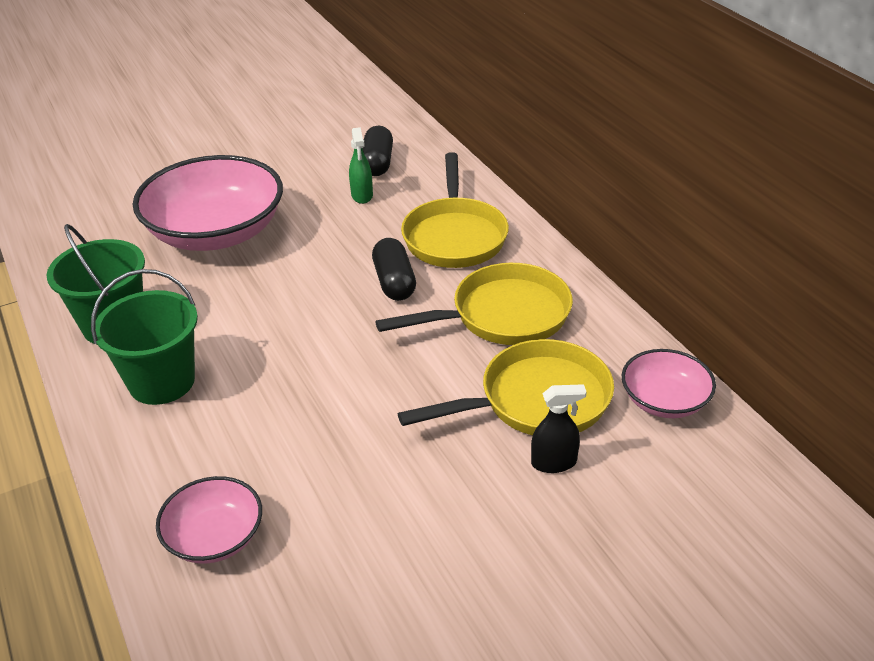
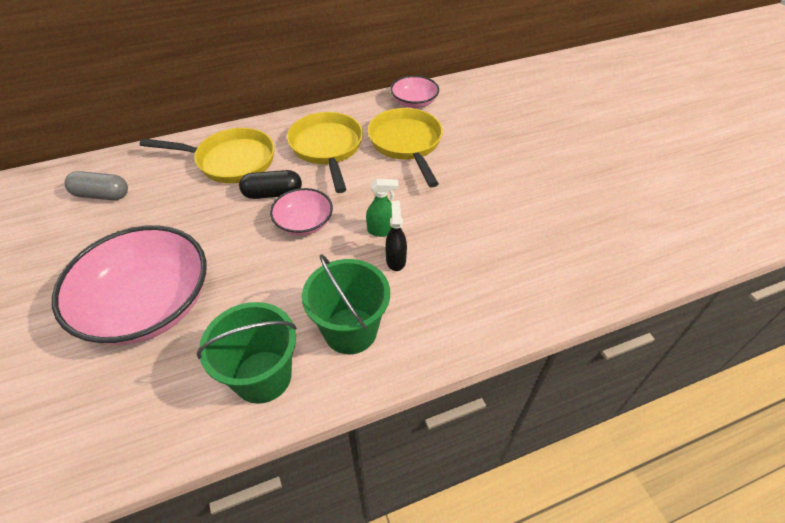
camera: 85 degrees left, 10 degrees up
(214, 537) = (509, 287): pink bowl -> pink bowl (304, 223)
(362, 195) = (147, 206): green spray bottle -> green spray bottle (382, 230)
(377, 163) = (102, 195): black capsule -> grey capsule
(554, 463) = (455, 143): black spray bottle -> black spray bottle (396, 260)

